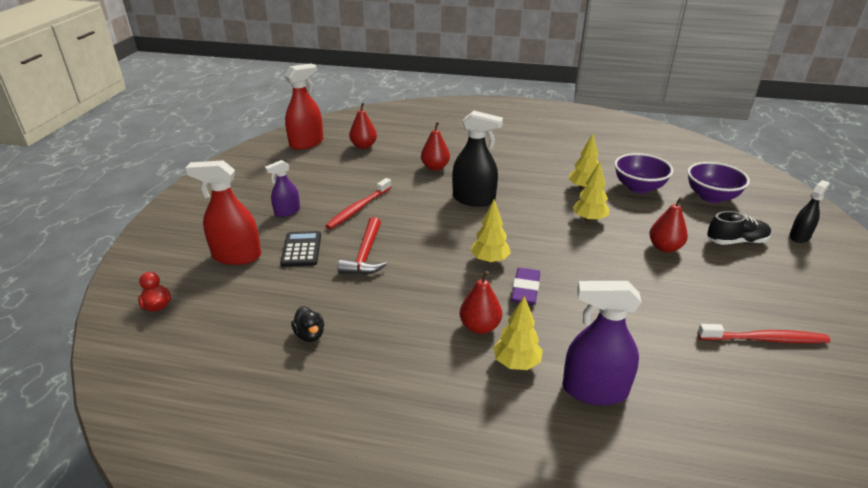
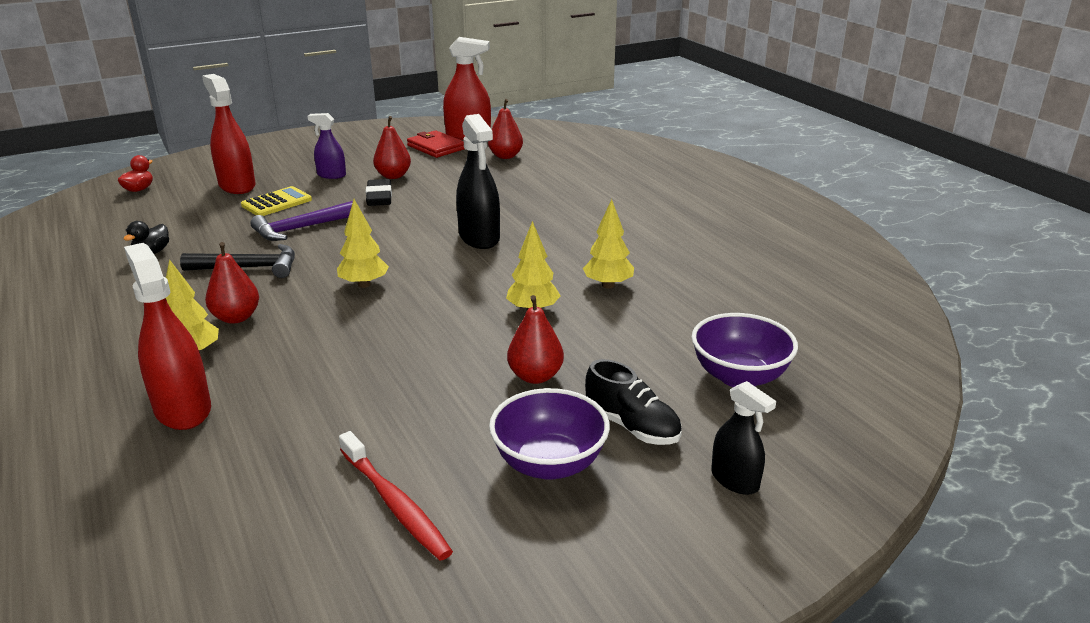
camera: 50 degrees right, 5 degrees down
(301, 249) = (276, 203): black calculator -> yellow calculator
(307, 160) = (436, 147): none -> red wallet
(358, 208) = (379, 197): red toothbrush -> black eraser
(365, 255) = (299, 229): red hammer -> purple hammer
(403, 297) = (249, 268): none -> black hammer
(435, 167) = (517, 198): red pear -> red pear (393, 176)
(525, 290) = (328, 319): purple eraser -> none
(594, 390) = (182, 409): purple spray bottle -> red spray bottle
(638, 187) = (672, 318): purple bowl -> purple bowl (549, 464)
(799, 236) = (735, 480): black spray bottle -> black spray bottle turned 45 degrees clockwise

